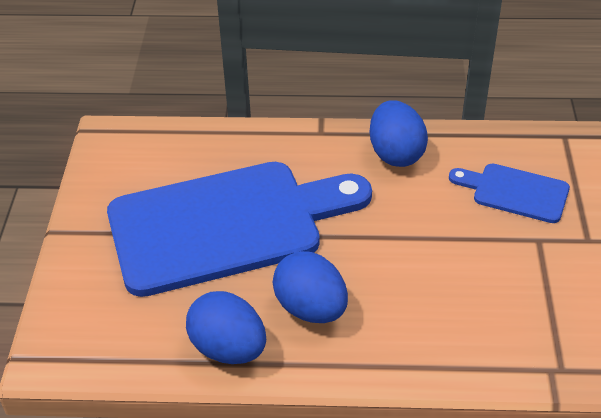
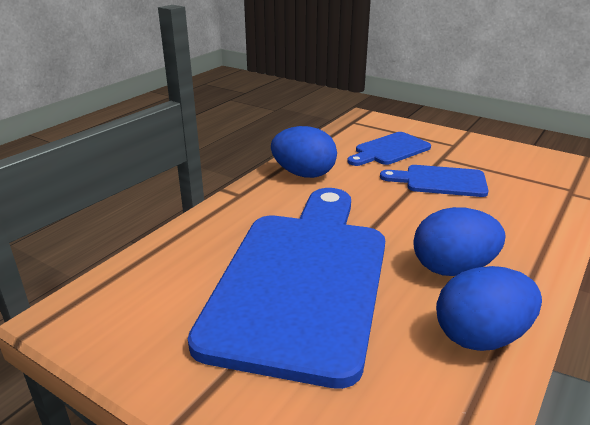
camera: 60 degrees left, 15 degrees down
(475, 255) = (440, 181): none -> blue cutting board

